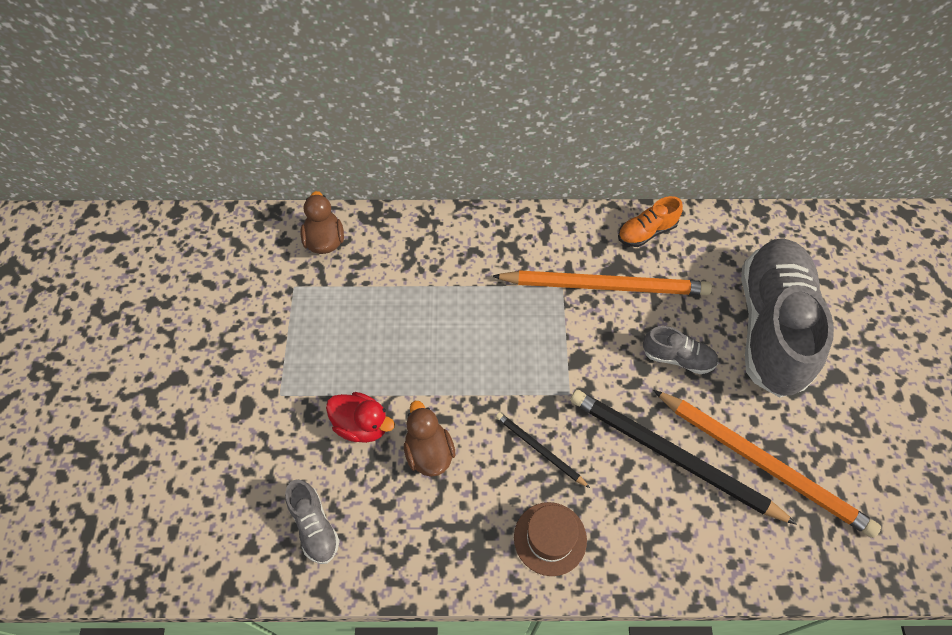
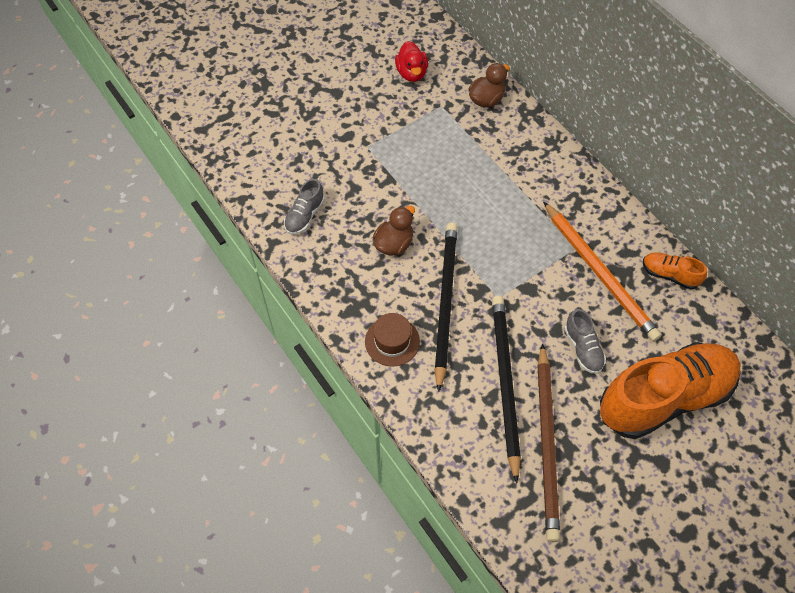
camera: 55 degrees right, 0 degrees up
(362, 425) = (382, 199): red duck -> red duck (411, 73)
(539, 450) = (445, 302): black pencil -> black pencil, size x2.07
(763, 464) = (547, 444): orange pencil -> brown pencil
(772, 327) = (664, 398): grey shoe -> orange shoe

